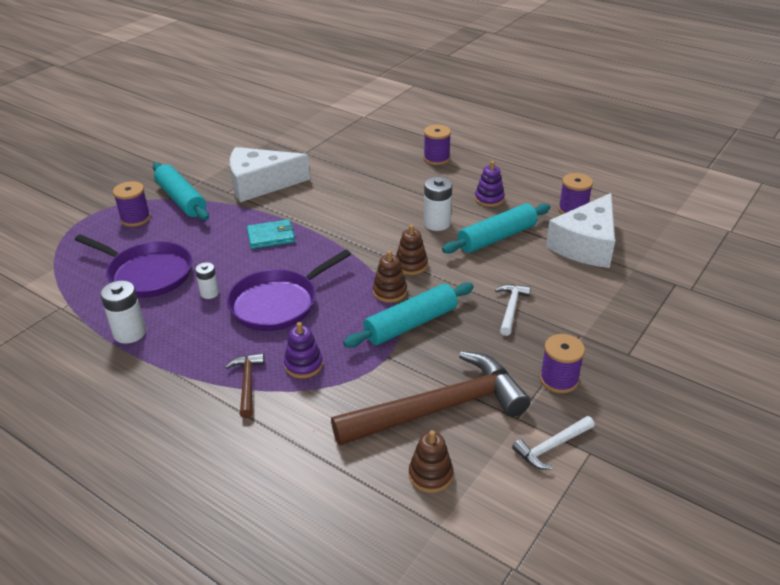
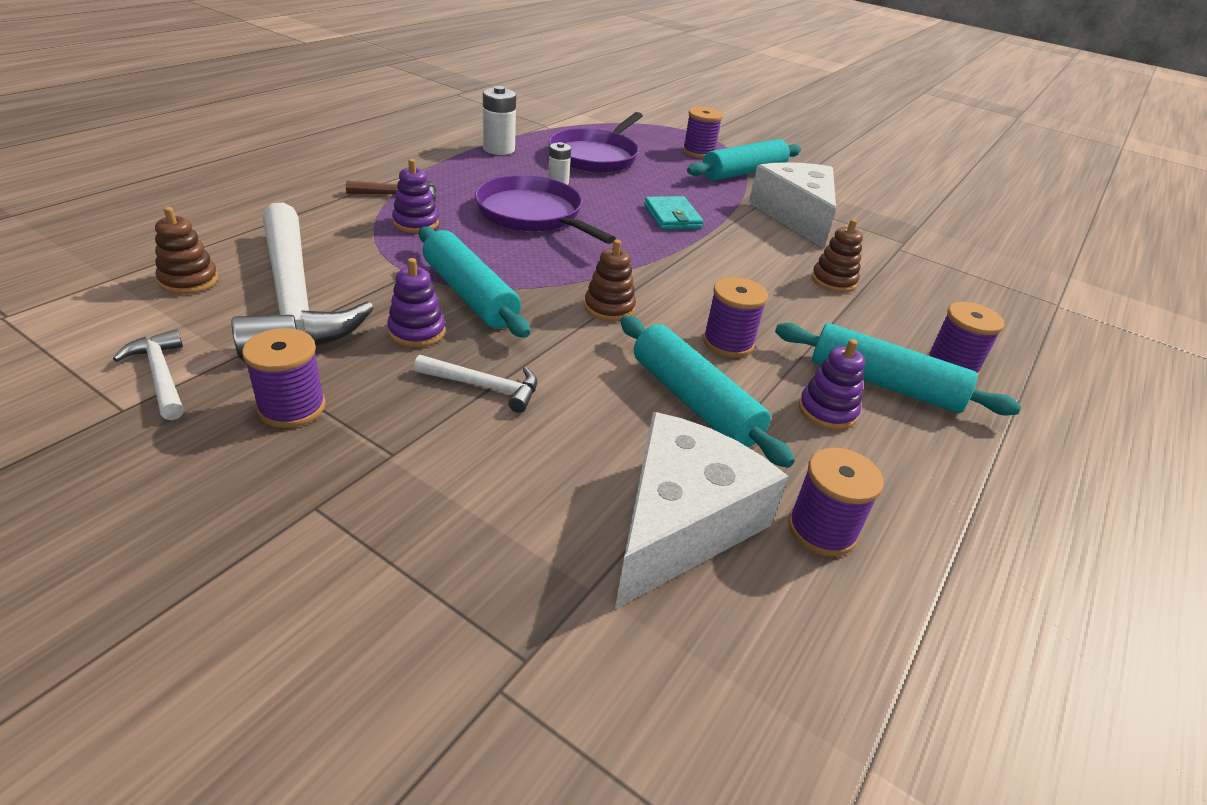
camera: 85 degrees right, 0 degrees up
(389, 292) = (545, 285): brown stacking toy -> brown stacking toy (833, 281)
(437, 223) = (728, 343): white battery -> purple spool
(439, 408) = (294, 298): brown hammer -> white hammer
(459, 180) = (884, 384): none -> turquoise rolling pin
(464, 342) = (417, 332): none -> purple stacking toy
(586, 245) = (681, 523): white cheese -> white cheese turned 90 degrees clockwise

